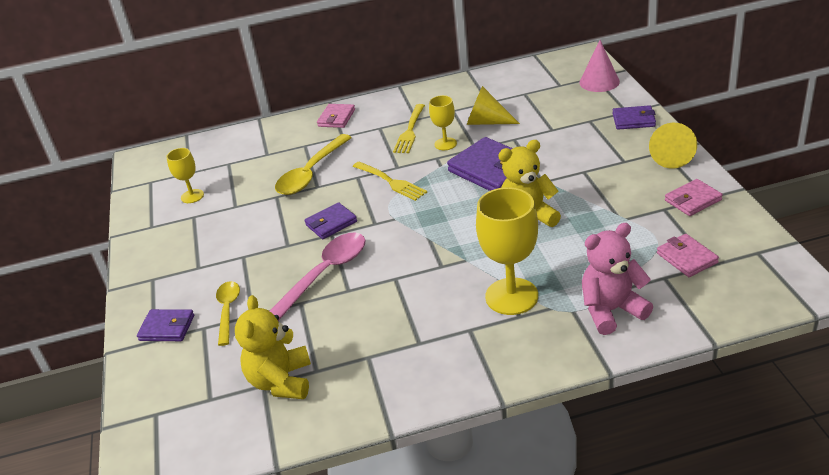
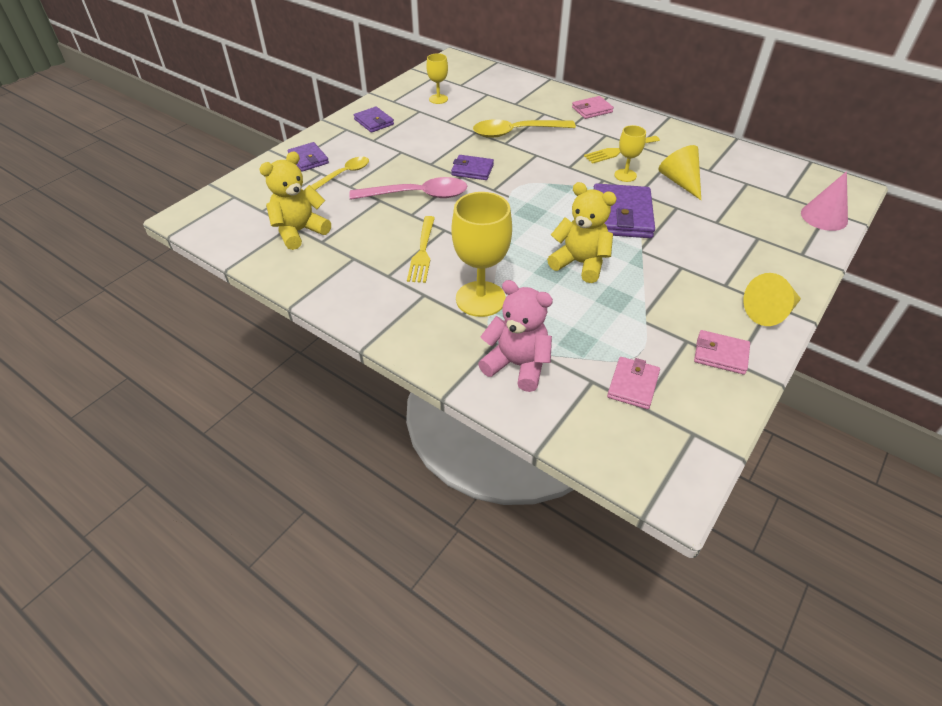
camera: 45 degrees right, 10 degrees up
(391, 182) = (548, 172): yellow fork -> yellow fork (422, 252)
(633, 120) = (794, 264): purple wallet -> purple wallet (374, 122)

